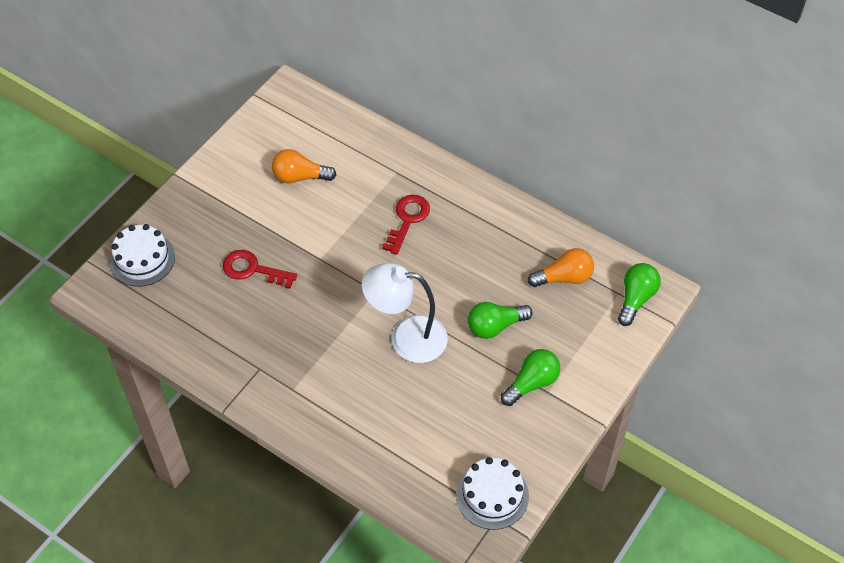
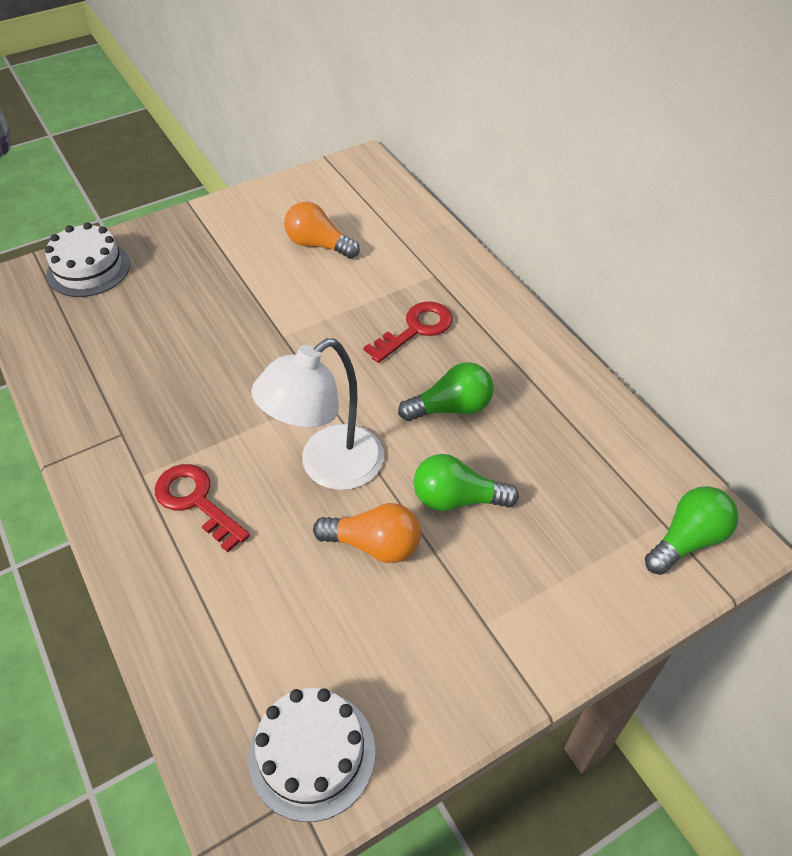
camera: 25 degrees right, 5 degrees down
(253, 269) = (197, 320): red key -> red key (196, 501)
(406, 337) = (328, 467): white lamp -> white lamp turned 75 degrees counterclockwise
(532, 383) = (468, 600): green light bulb -> green light bulb (451, 408)
(564, 278) = (590, 471): orange light bulb -> orange light bulb (374, 545)

